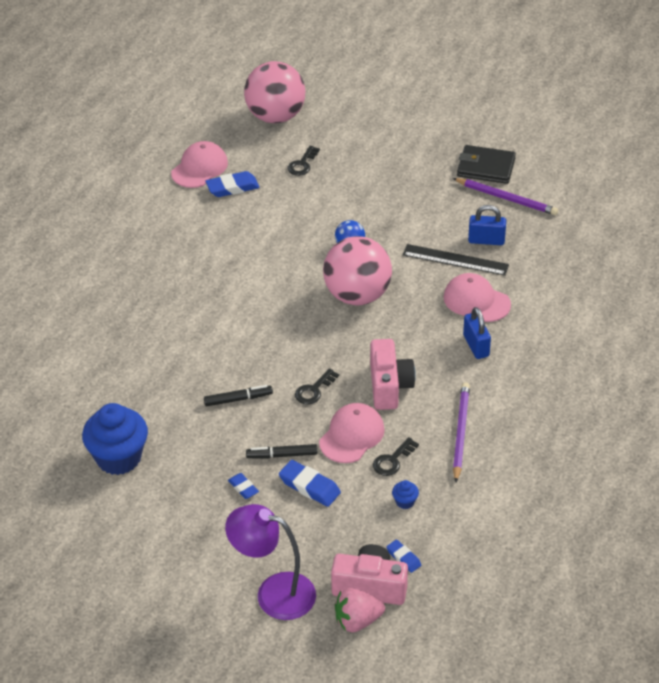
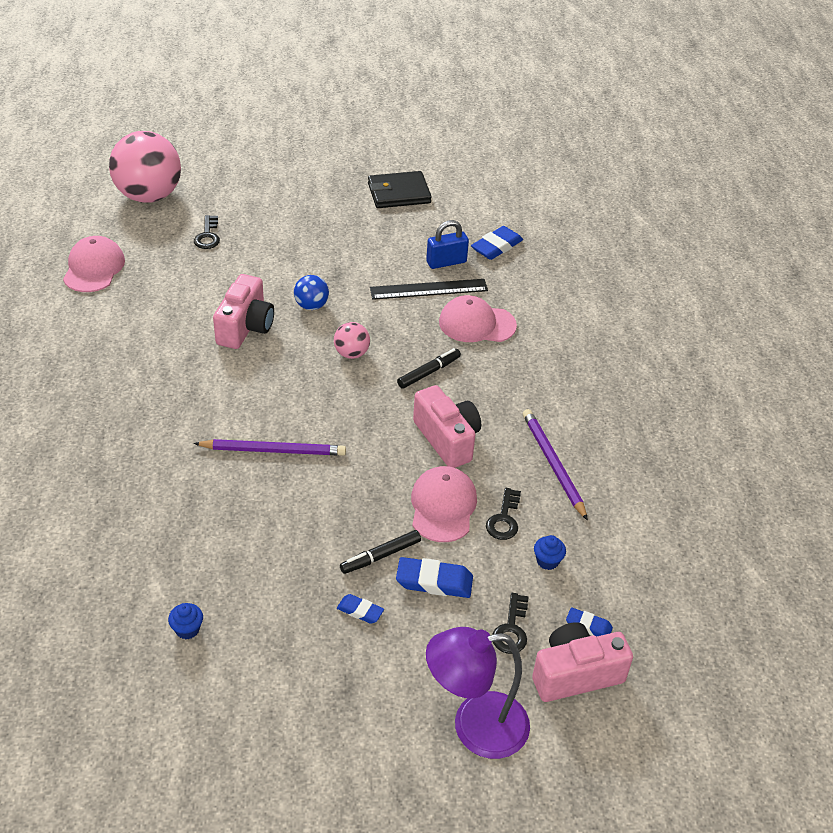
camera: 30 degrees left, 0 degrees up
(118, 458) = (187, 629): blue cupcake -> blue cupcake, size x0.40
(232, 188) = (144, 279): blue eraser -> blue eraser (496, 247)
(238, 399) = (291, 508): black marker -> black marker (429, 372)
(287, 249) = (245, 327): none -> pink camera
(314, 390) = (369, 470): black key -> black key (511, 629)
(357, 295) = (351, 353): pink ball -> pink ball, size x0.46
(357, 621) = (589, 722): pink strawberry -> none
(476, 346) = (507, 369): blue padlock -> none
(506, 198) = (438, 217): purple pencil -> purple pencil (273, 450)

